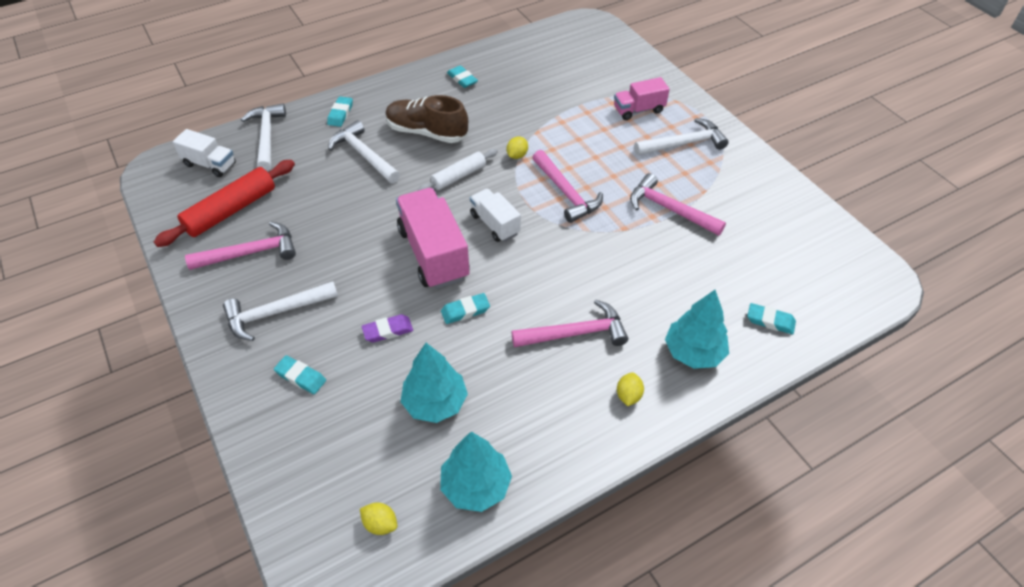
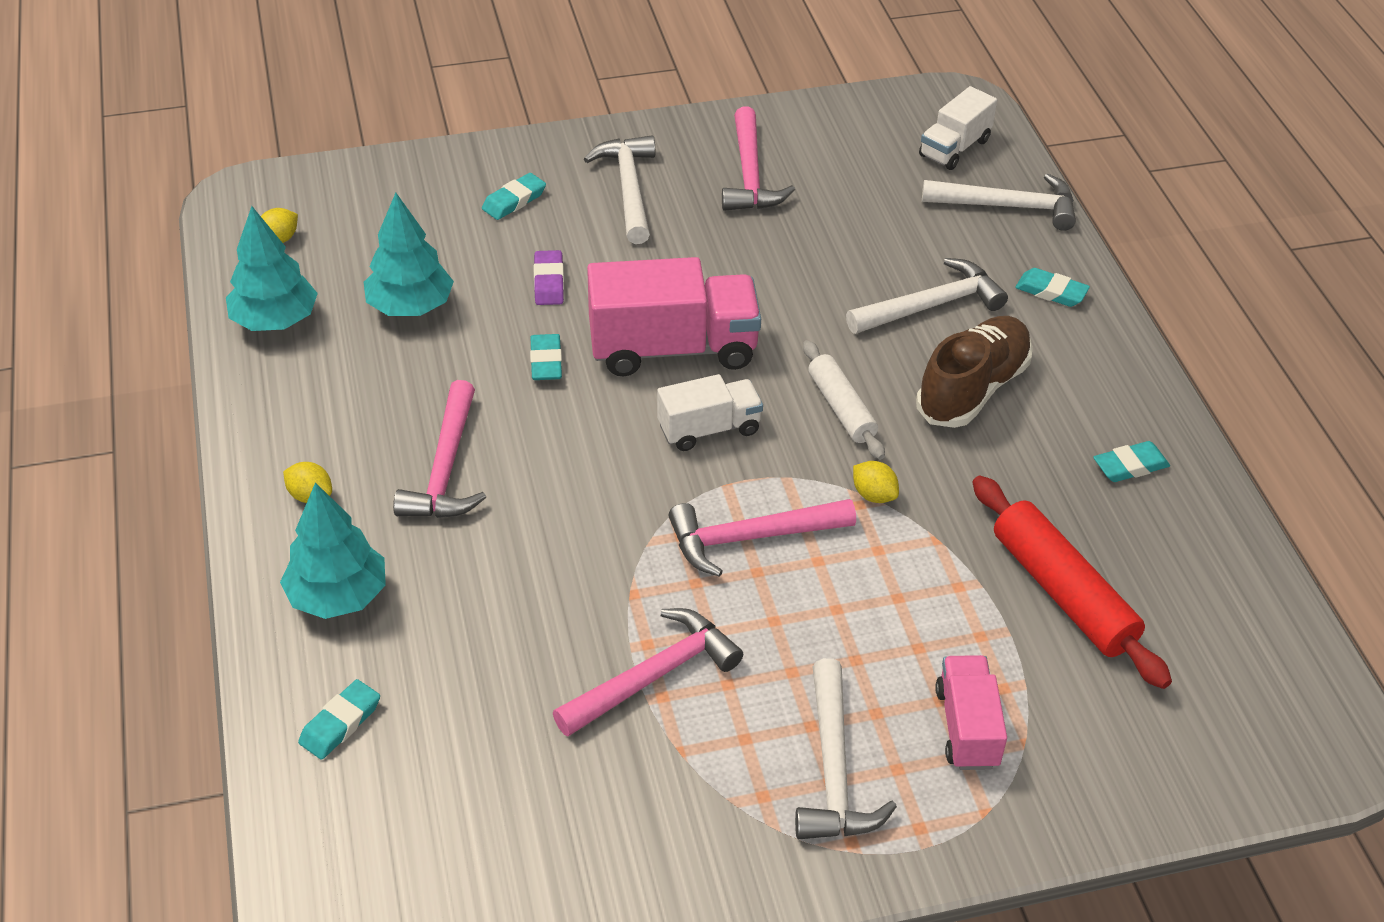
camera: 105 degrees right, 5 degrees down
(231, 210) = (844, 162): red rolling pin -> red rolling pin (1063, 593)

